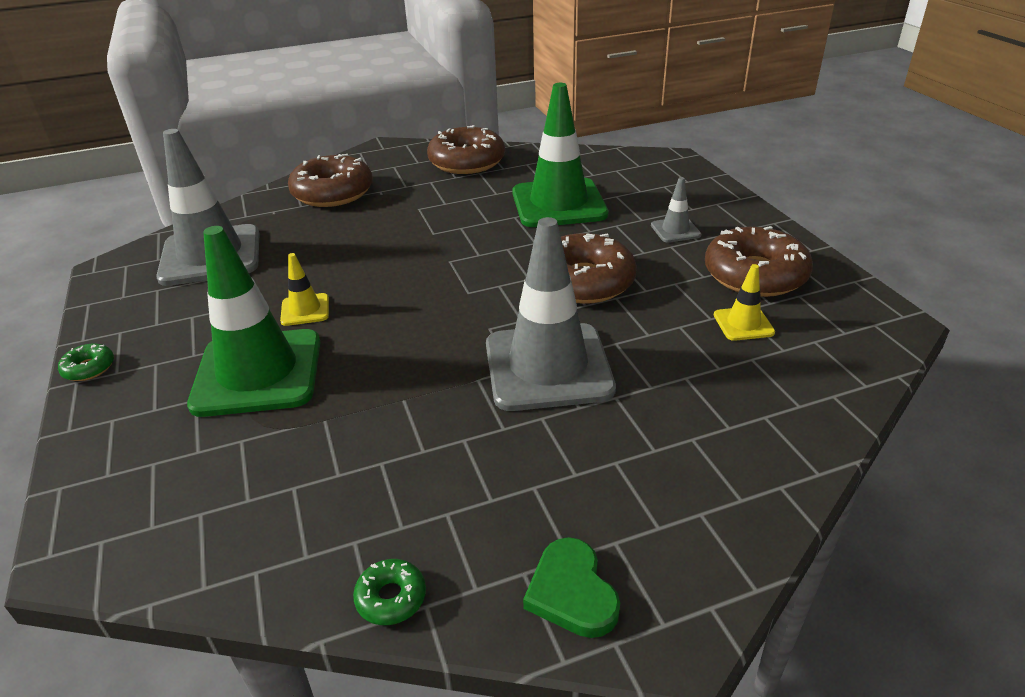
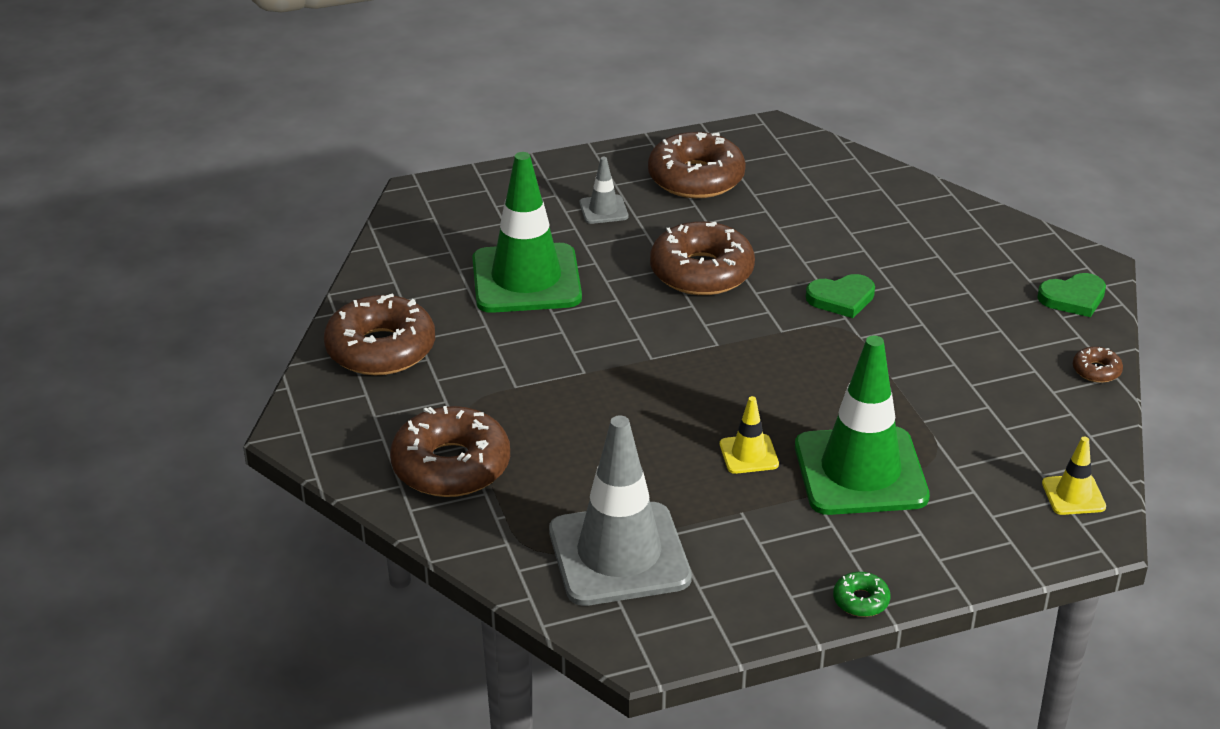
camera: 90 degrees left, 0 degrees up
(391, 598) = (1096, 371): green donut -> brown donut
(548, 367) = (841, 298): grey traffic cone -> green heart
(743, 324) = (775, 195): yellow traffic cone -> yellow traffic cone (1073, 495)

